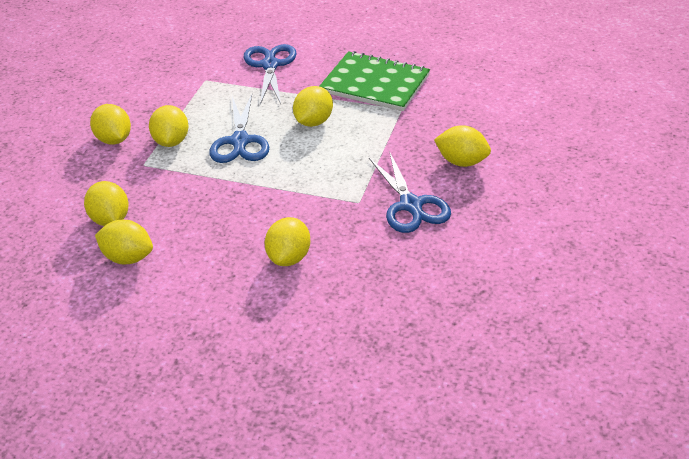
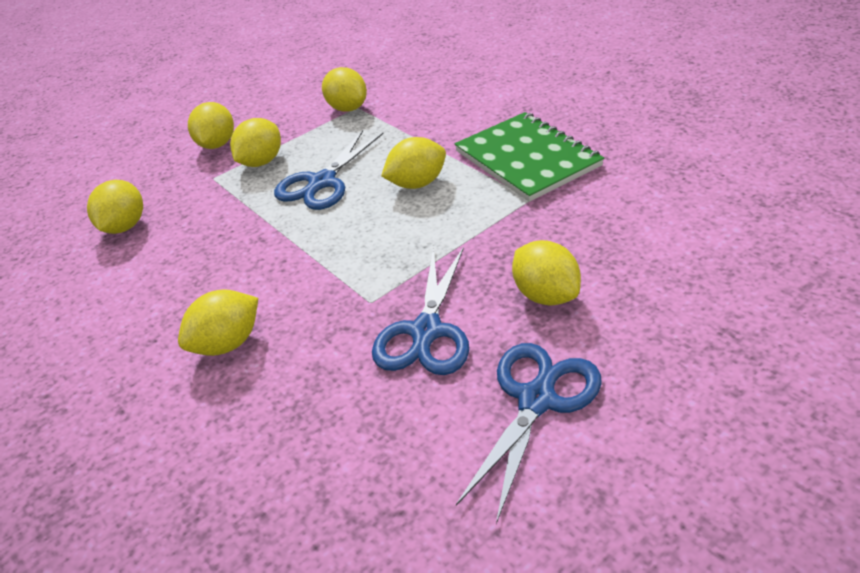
camera: 35 degrees right, 0 degrees up
(128, 258) = (92, 275): yellow lemon -> yellow lemon (347, 108)
(270, 65) = (433, 108): blue scissors -> blue scissors (536, 400)

